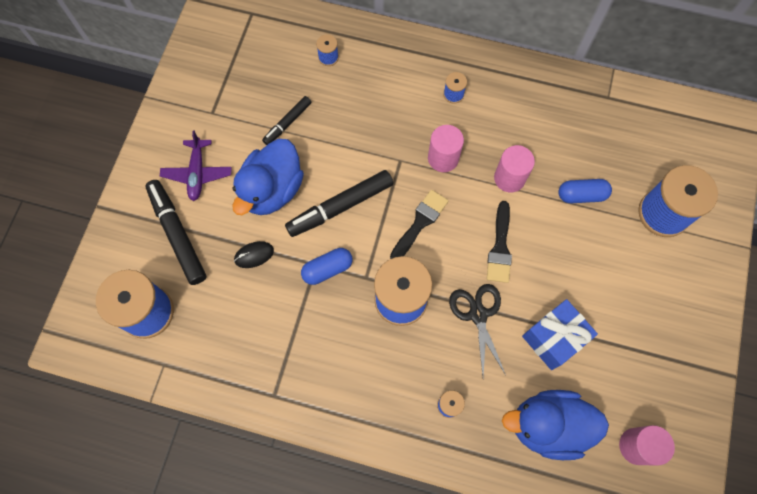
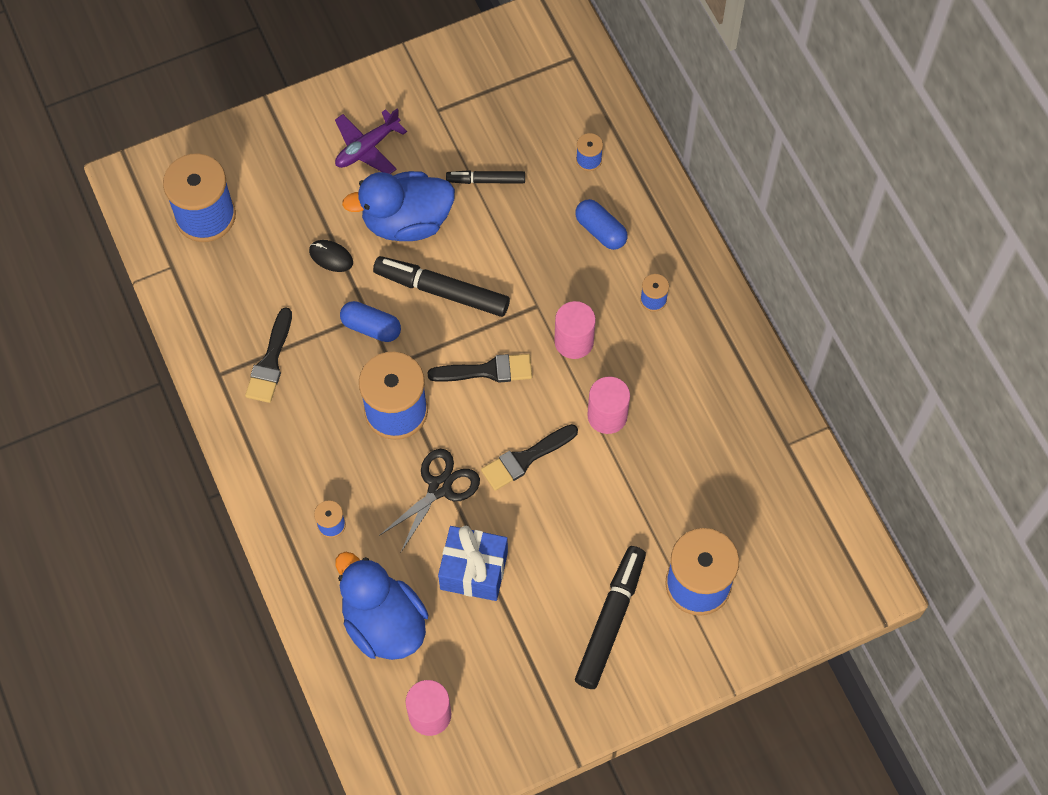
camera: 50 degrees right, 5 degrees down
(178, 235) = (295, 181): black marker -> black marker (610, 621)
(295, 353) = (270, 362): none -> black brush
(581, 195) = (648, 494): blue capsule -> blue capsule (600, 231)

